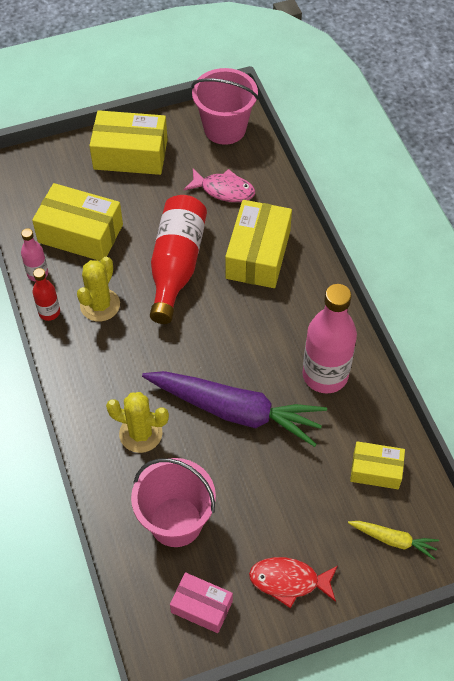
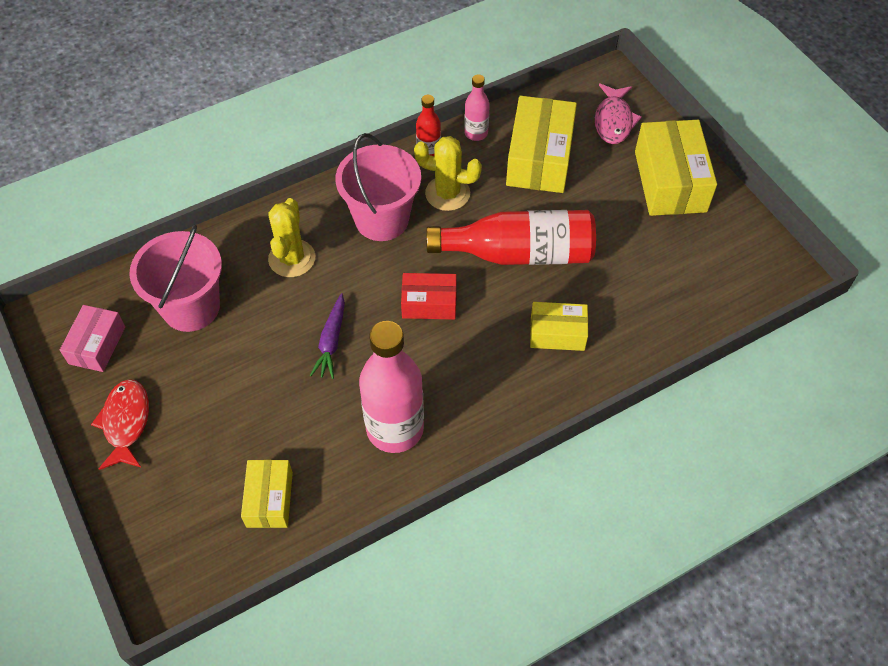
camera: 80 degrees right, 0 degrees up
(212, 335) = (429, 303): none -> red box
(224, 190) = (647, 283): pink fish -> pink fish (613, 121)
(225, 128) = (749, 268): pink bucket -> pink bucket (382, 219)
(235, 411) = (331, 341): purple carrot -> purple carrot, size x0.45
(258, 255) = (557, 333): yellow box -> yellow box, size x0.59
(393, 540) = (179, 527): yellow carrot -> none

